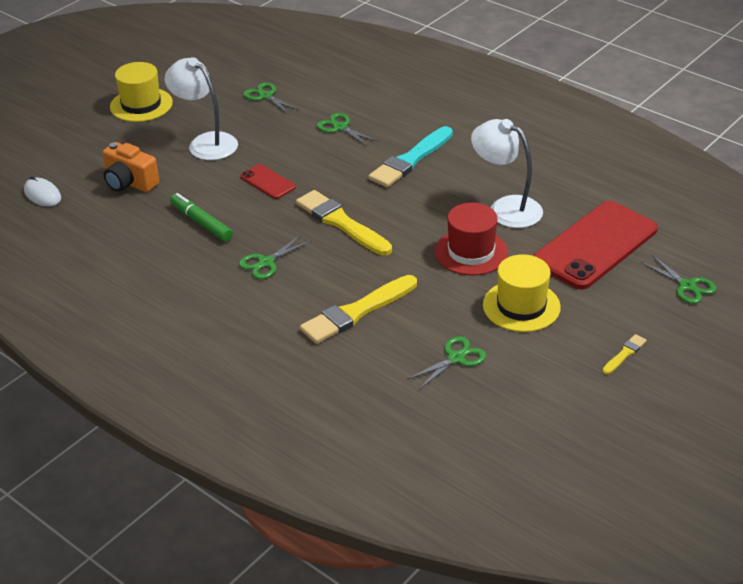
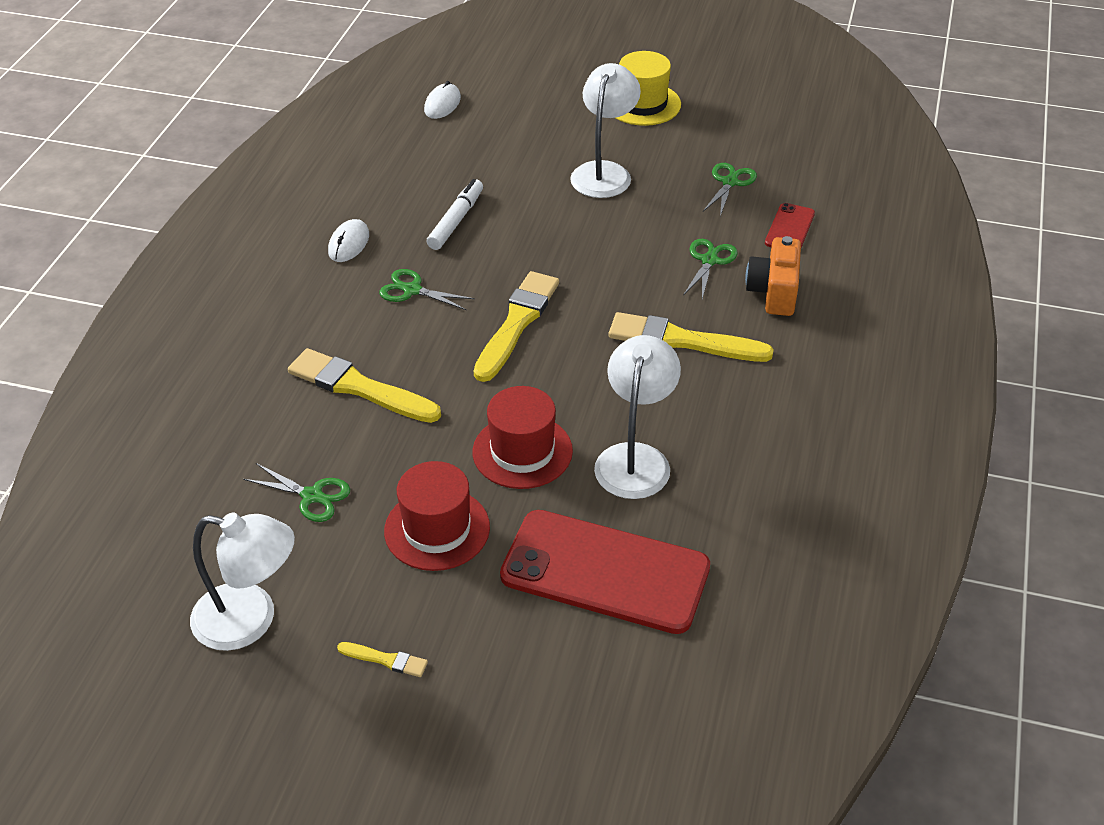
camera: 65 degrees right, 5 degrees up
(130, 183) = (496, 149): orange camera -> orange camera (774, 292)
(182, 282) = (349, 243): none -> white mouse
(201, 223) = (456, 221): green marker -> white marker
(267, 182) = (560, 241): red phone -> red phone (789, 228)
(410, 160) = (682, 341): turquoise brush -> yellow brush
(521, 306) = (437, 529): yellow hat -> red hat
(560, 411) = (250, 620): none -> white lamp
(687, 286) = (567, 698): green scissors -> none

